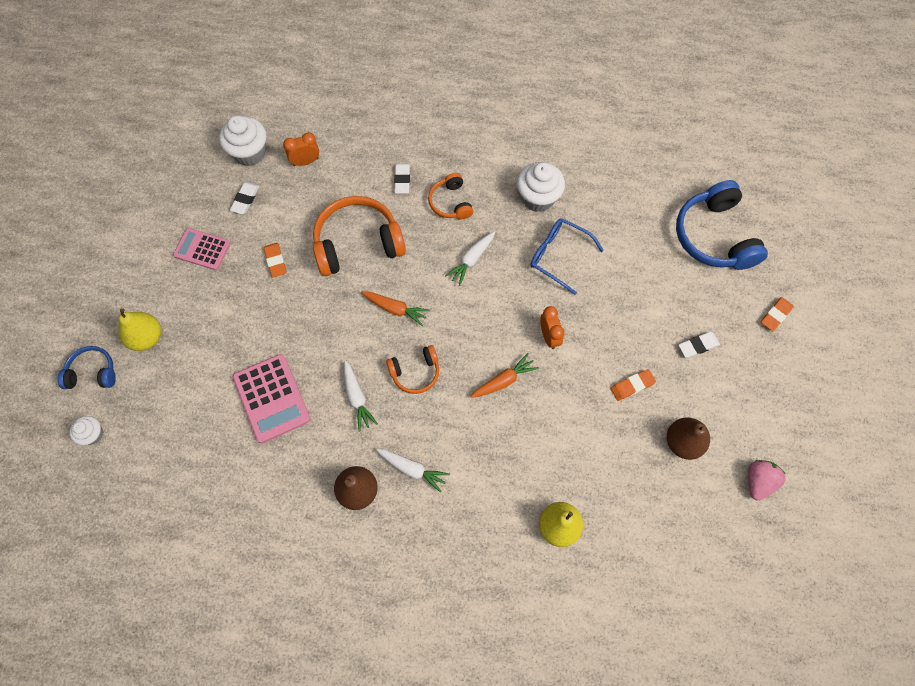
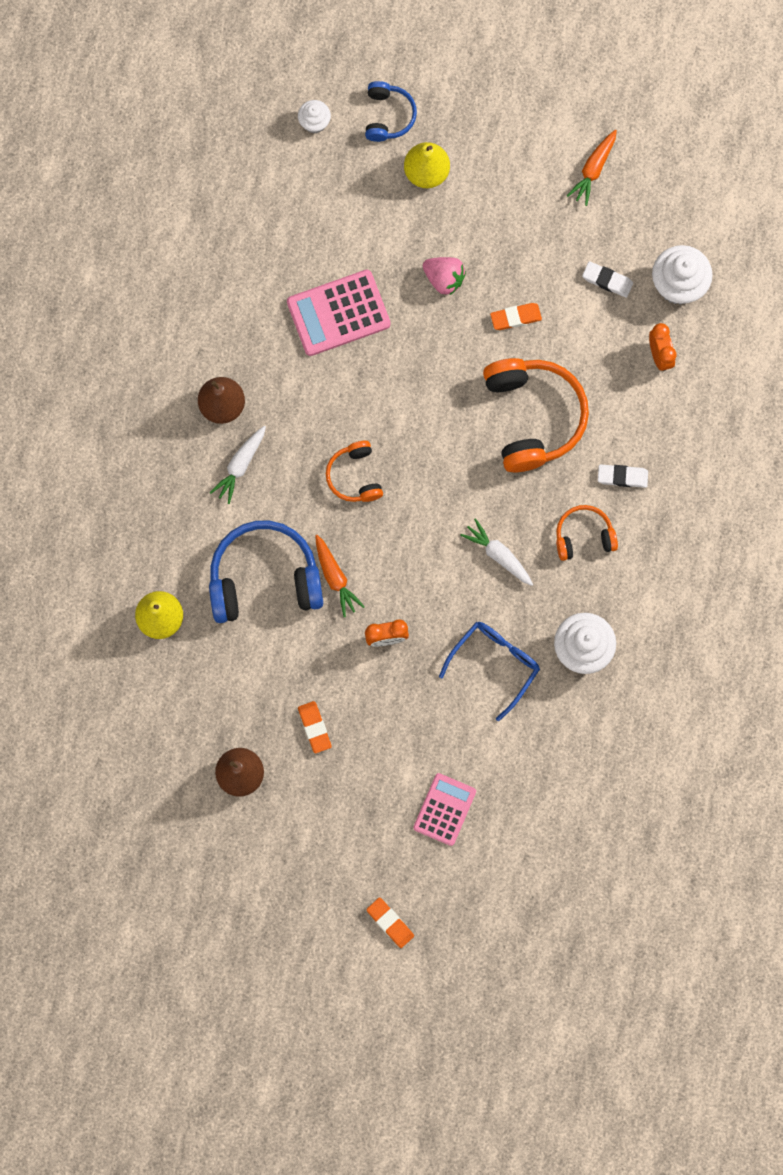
camera: 95 degrees right, 10 degrees up
(202, 249) = (539, 230): pink calculator -> pink calculator (444, 809)
(357, 398) = (329, 408): white carrot -> none
(395, 309) = (438, 458): orange carrot -> orange carrot (593, 170)
(698, 346) = (358, 816): white eraser -> none
(714, 236) = (507, 869): blue headphones -> blue headphones (264, 578)
(758, 481) = (187, 852): pink strawberry -> pink strawberry (444, 279)

